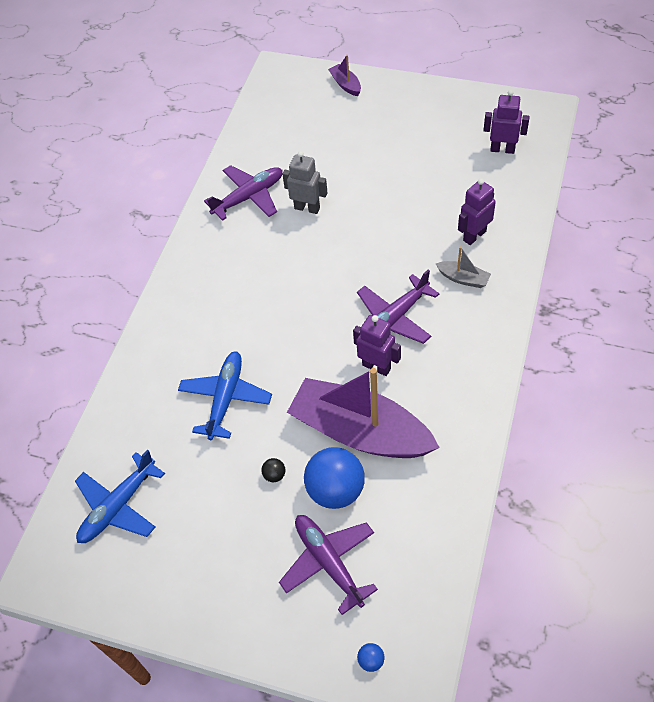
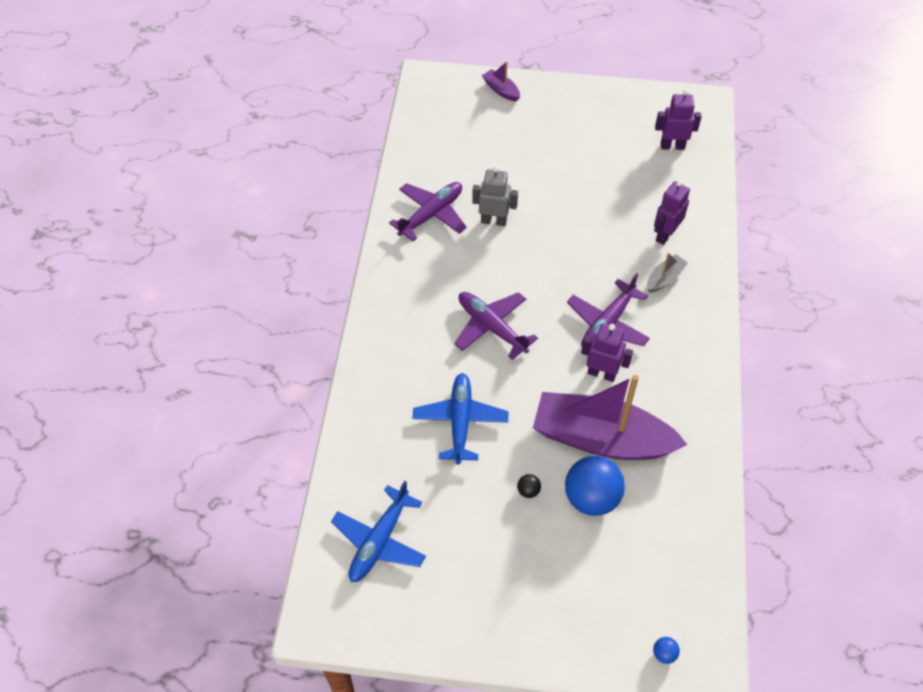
camera: 15 degrees left, 0 degrees up
(328, 562) = (601, 568): purple plane -> purple plane (491, 327)
(463, 278) = (664, 278): grey boat -> grey boat turned 60 degrees counterclockwise

